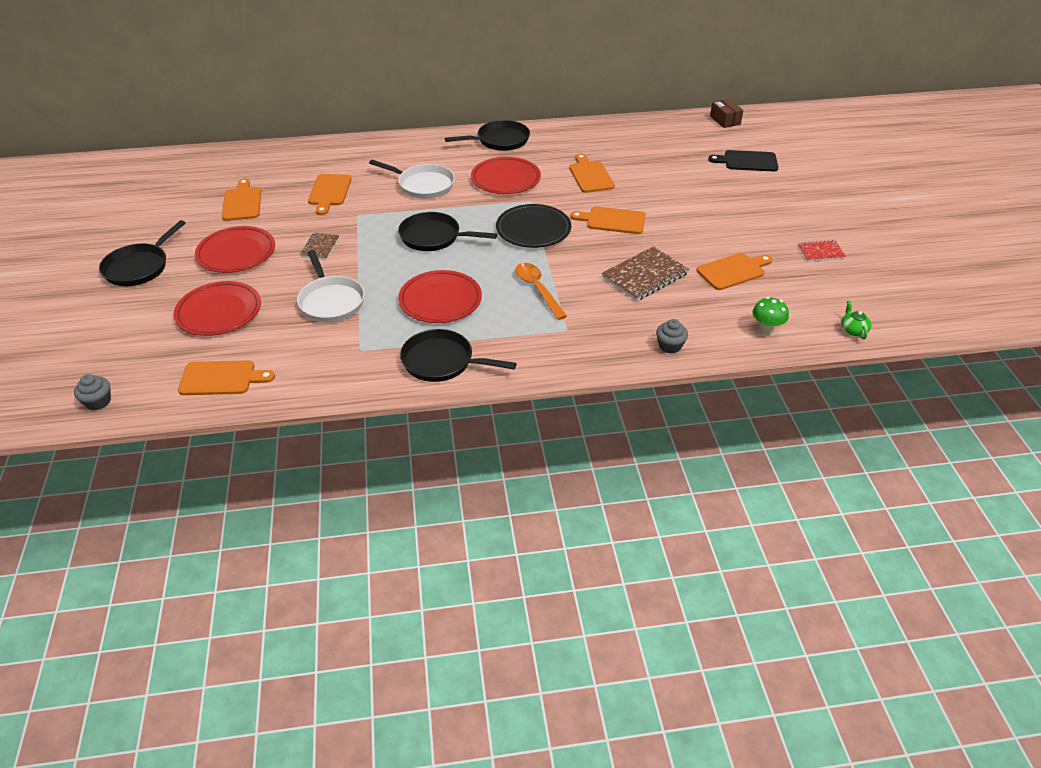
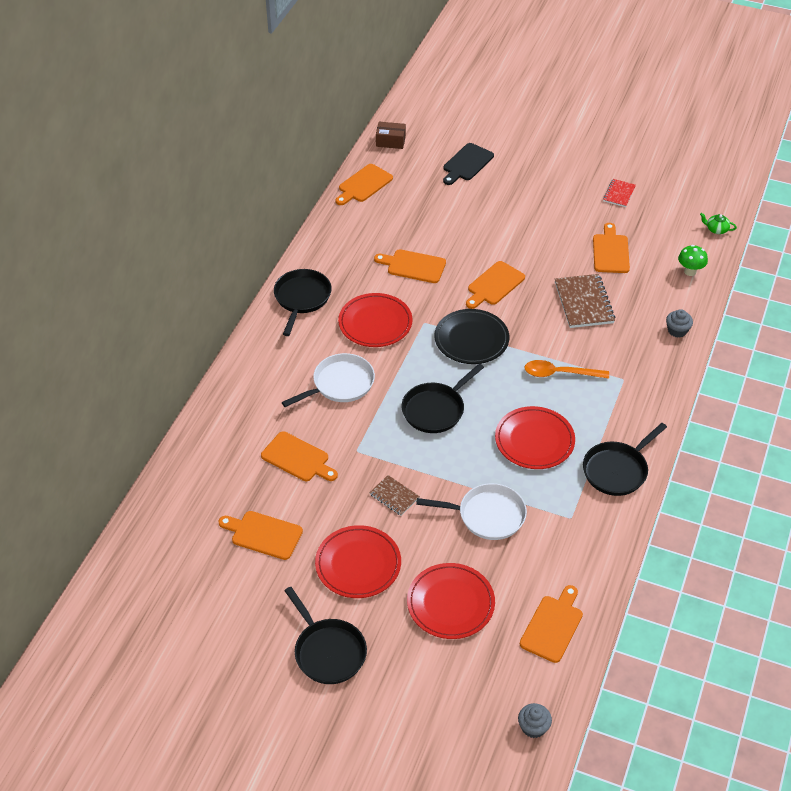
camera: 60 degrees left, 5 degrees up
(658, 125) = (364, 185): none -> orange cutting board

